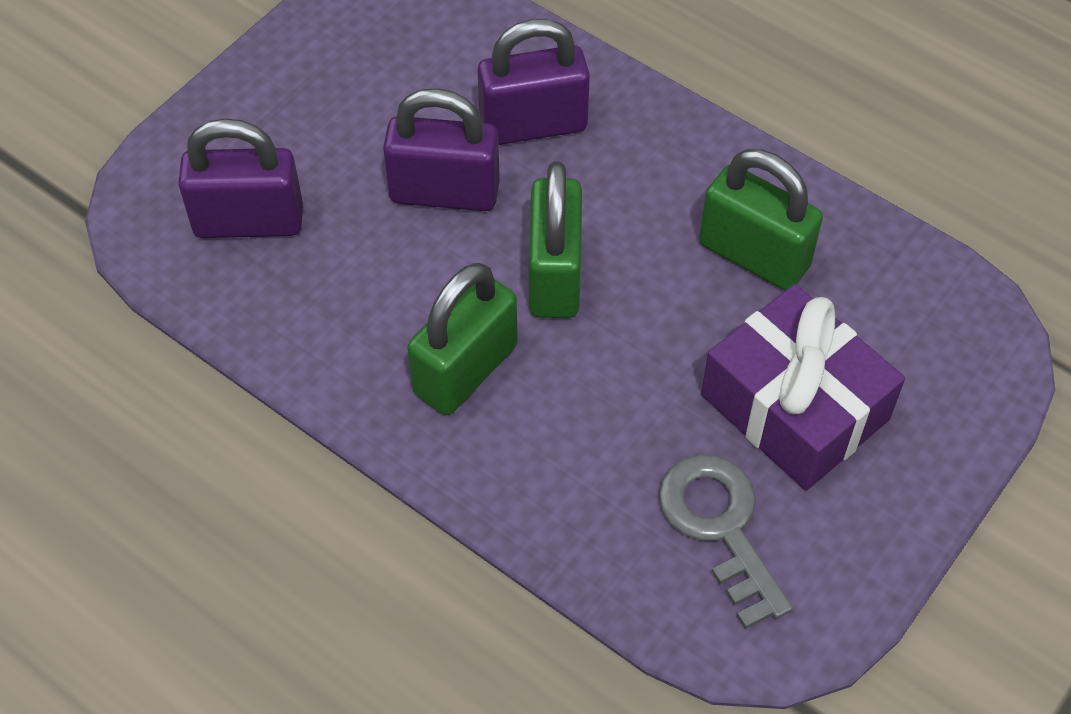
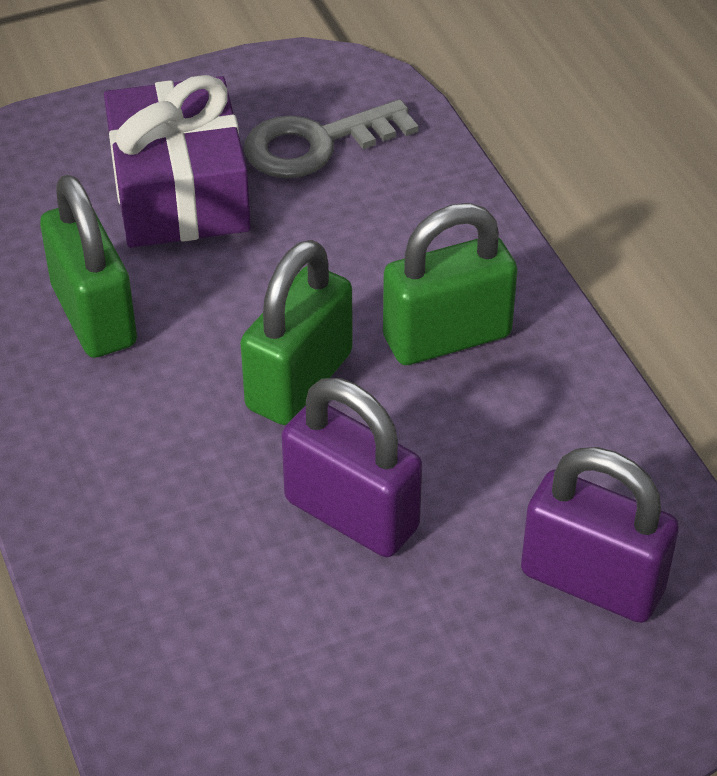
camera: 150 degrees left, 10 degrees down
(533, 125) = (196, 546): purple padlock -> none
(720, 527) = (316, 144): grey key -> grey key turned 60 degrees clockwise

